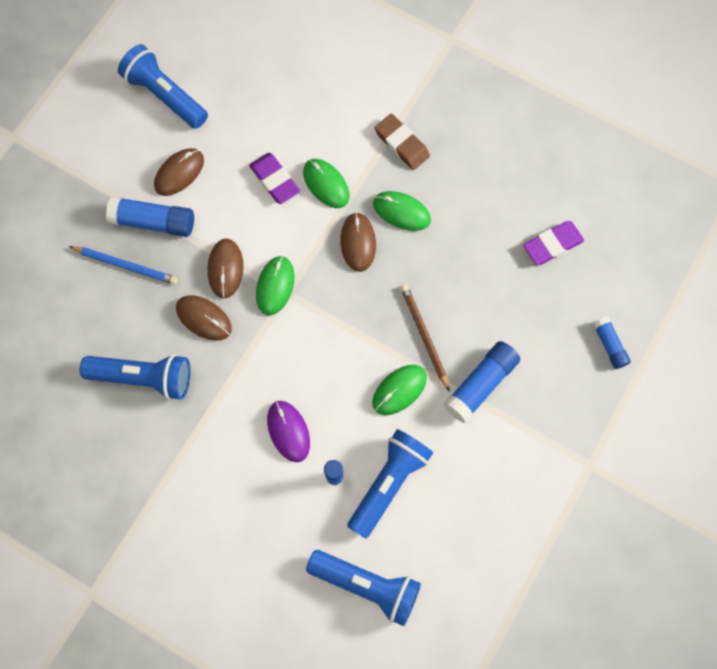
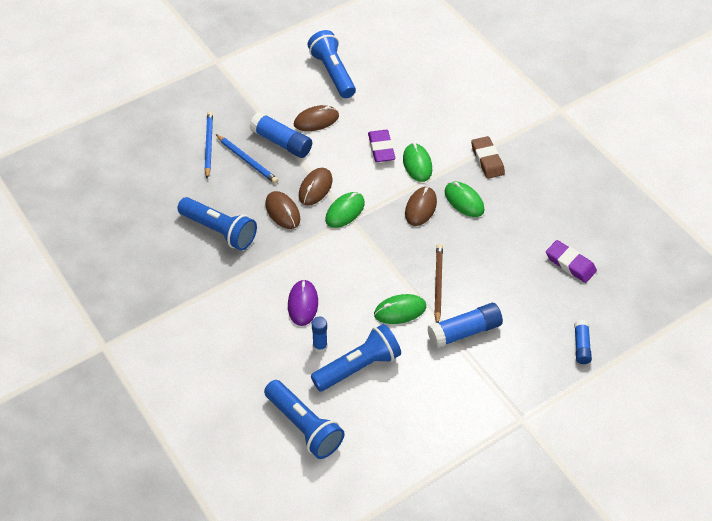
camera: 25 degrees right, 20 degrees down
(68, 264) = (208, 145): none -> blue pencil
(552, 244) = (570, 264): purple eraser -> purple eraser turned 45 degrees clockwise

